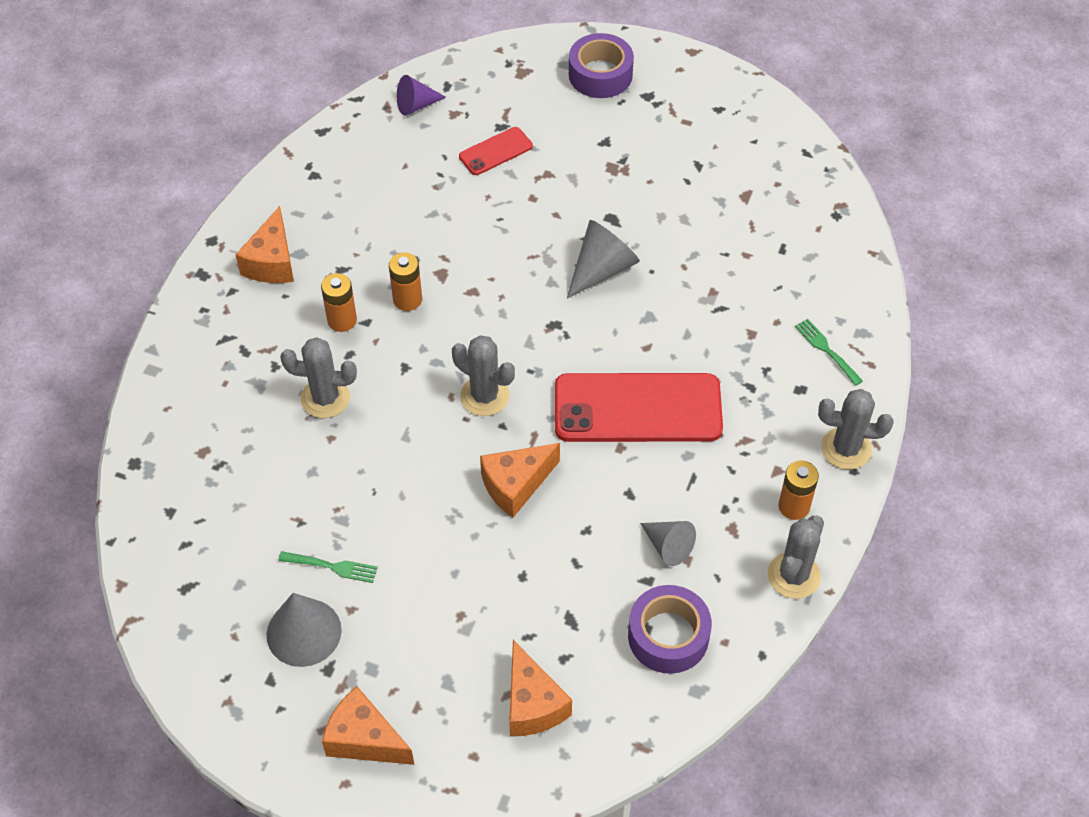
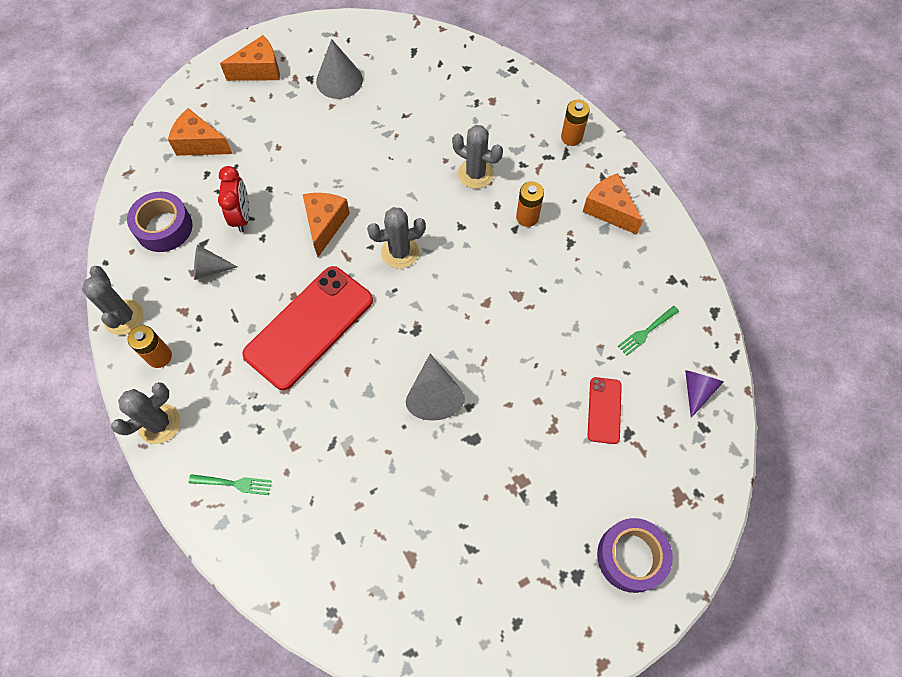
camera: 130 degrees right, 10 degrees up
(325, 398) = (475, 174): grey cactus -> grey cactus turned 75 degrees clockwise
(331, 567) = (364, 112): green fork -> green fork (647, 331)
(407, 299) = (512, 262): orange battery -> orange battery (571, 137)
(581, 571) = (242, 216): none -> red clock

